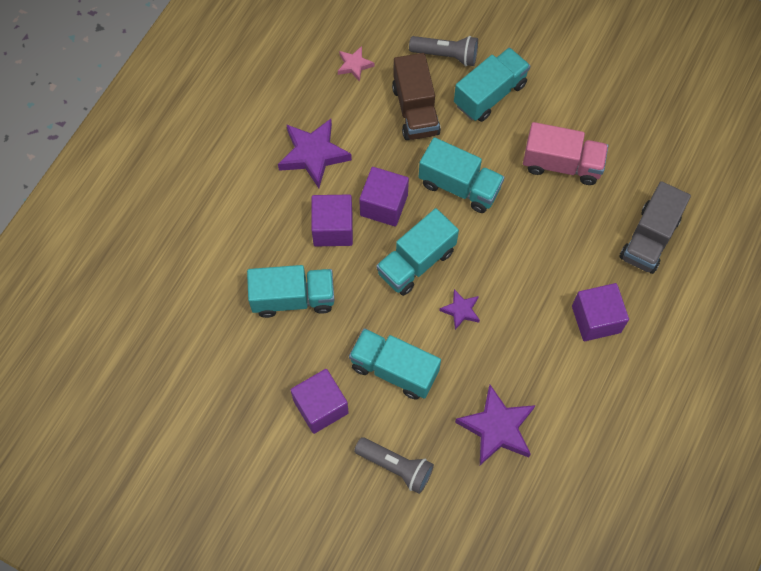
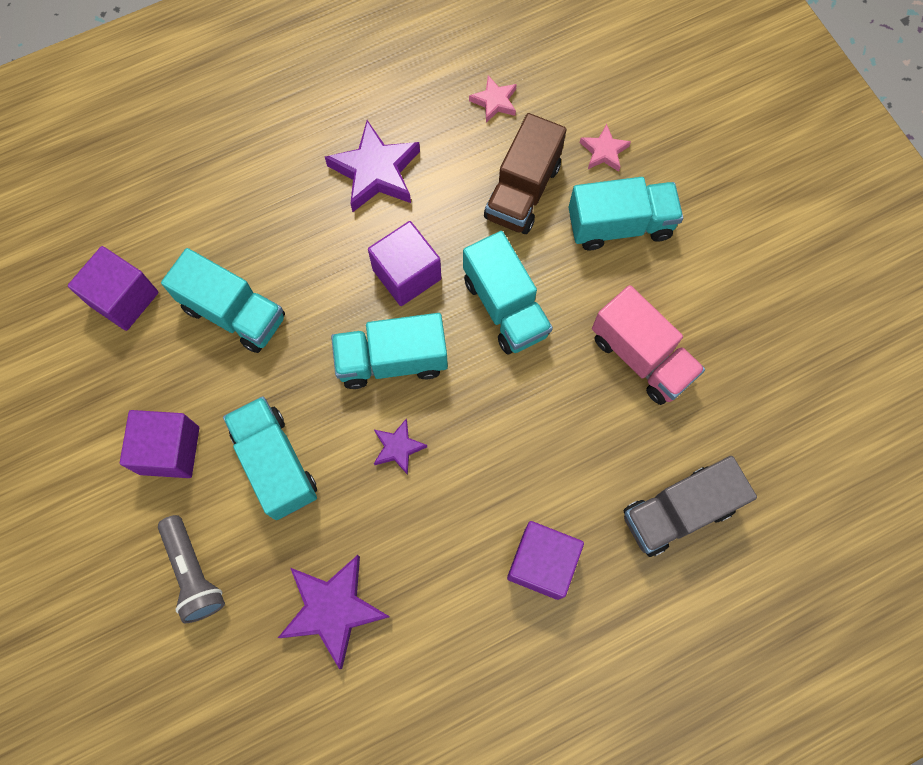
camera: 35 degrees right, 5 degrees up
(333, 228) = (333, 265): purple cube -> purple cube (124, 298)
(446, 55) = (604, 151): grey flashlight -> pink star

